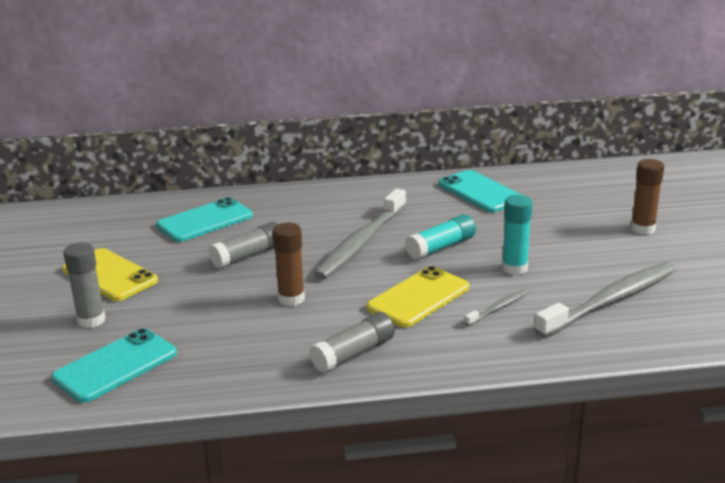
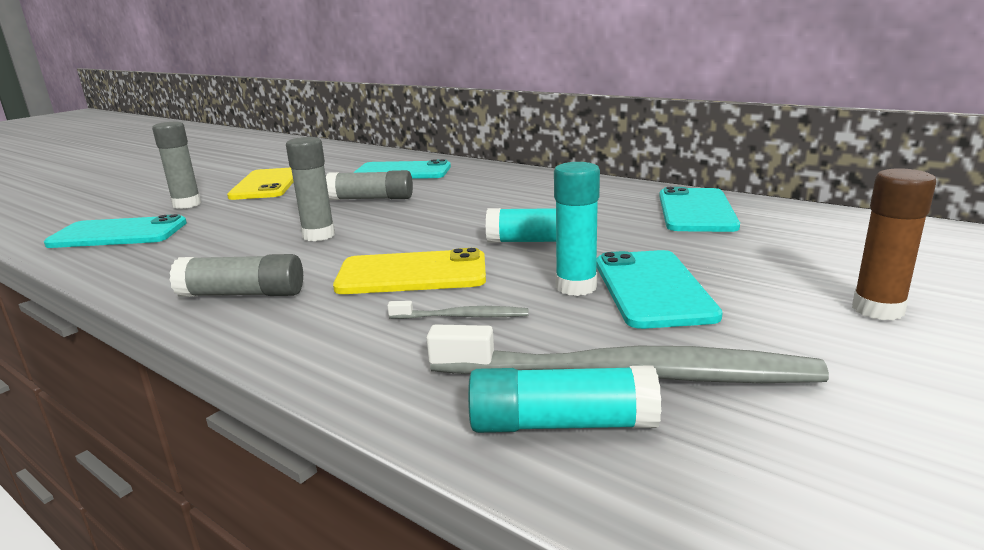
camera: 45 degrees right, 5 degrees down
(291, 299) = (318, 235): brown glue stick -> grey glue stick
(361, 242) = (475, 216): grey toothbrush -> none
(548, 254) = (652, 289): none -> turquoise phone
(623, 331) = (561, 424): none -> turquoise glue stick

